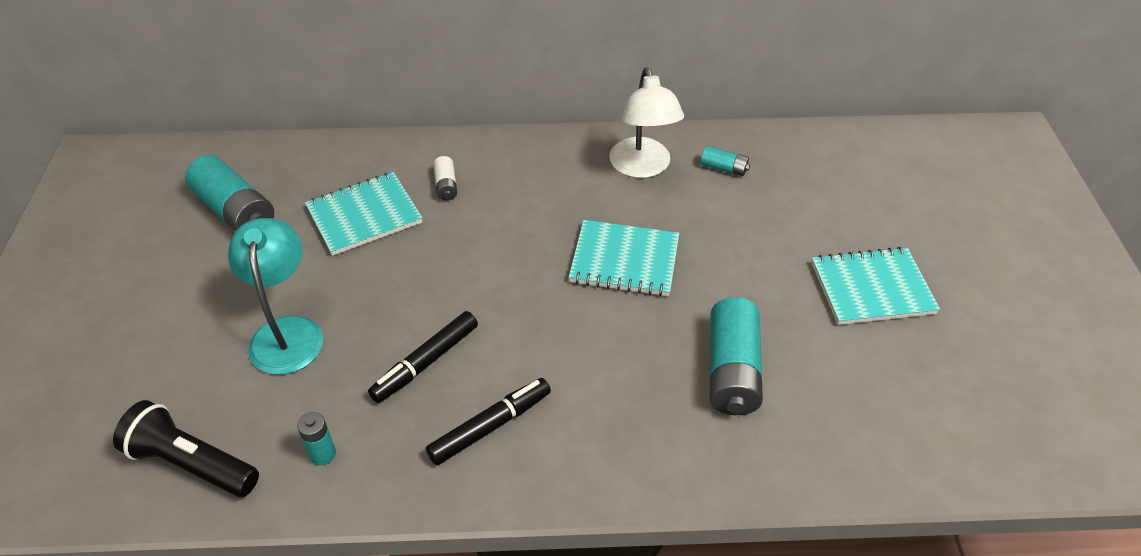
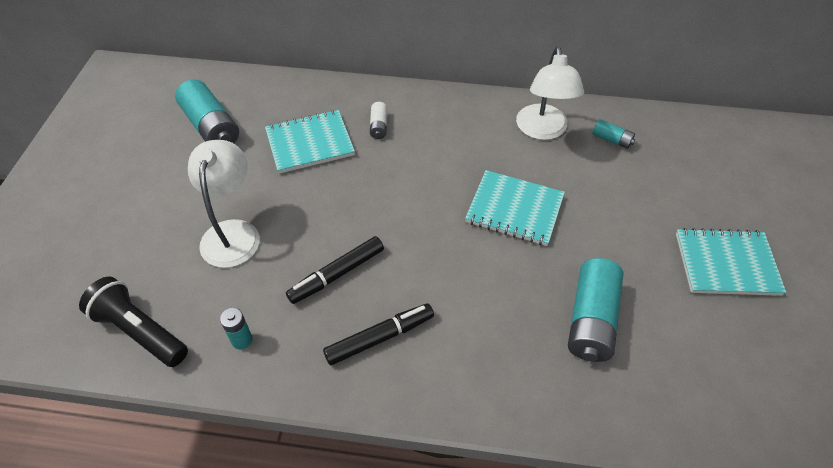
camera: 10 degrees right, 5 degrees up
(287, 332) = (232, 232): turquoise lamp -> white lamp

